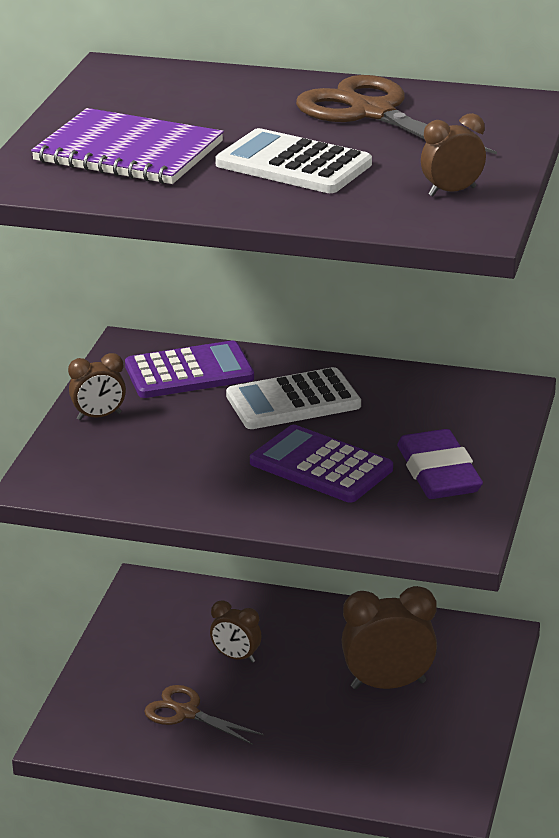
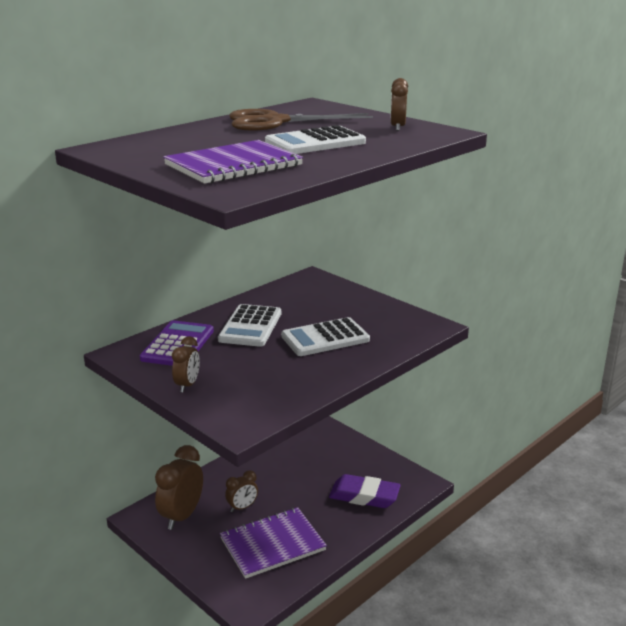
camera: 60 degrees left, 5 degrees down
(187, 713) = (272, 544): brown scissors -> purple notebook
(321, 466) = (325, 338): purple calculator -> white calculator
(388, 685) = (316, 466): brown clock -> brown clock (182, 516)
(438, 473) = (366, 313): purple eraser -> purple eraser (364, 496)

